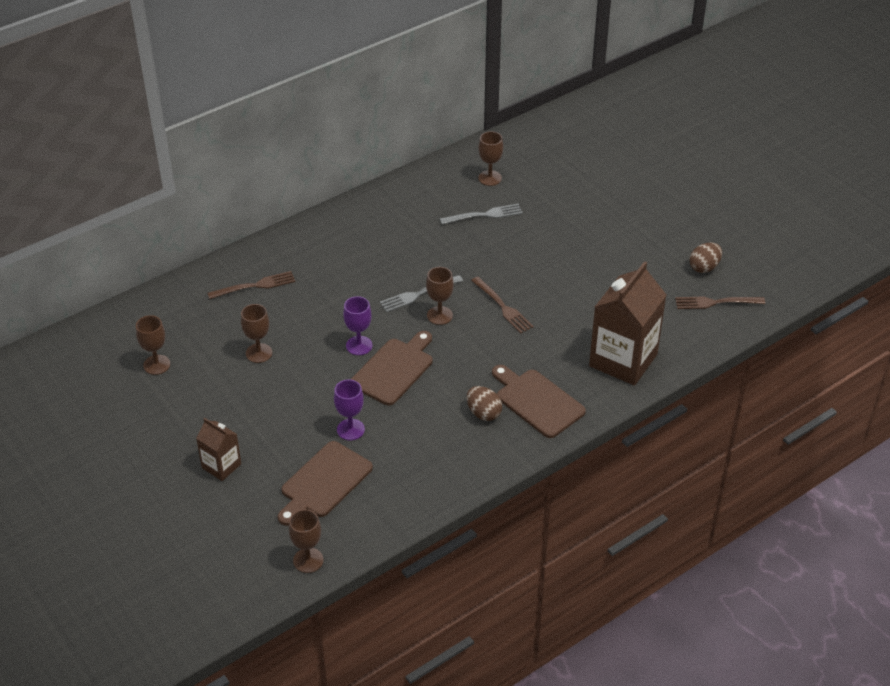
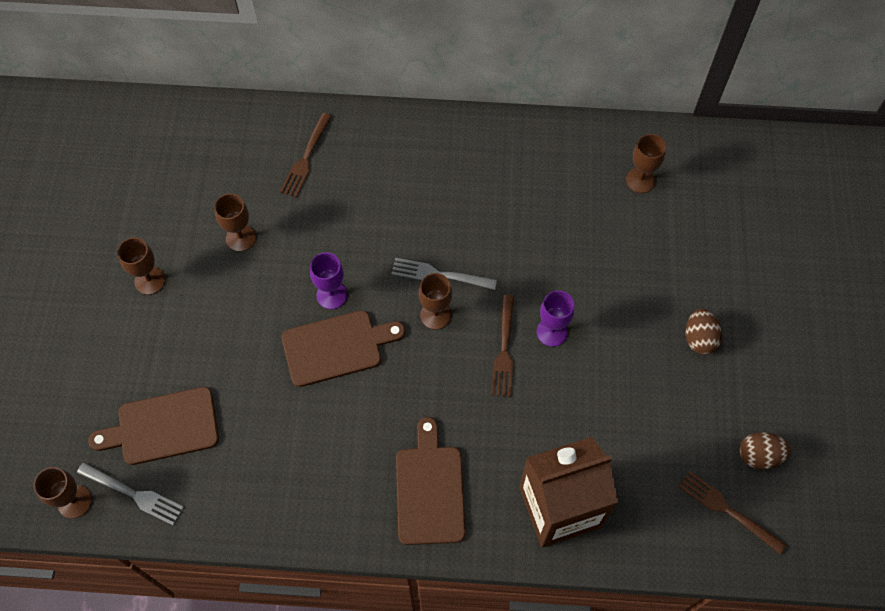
camera: 40 degrees right, 20 degrees up
(156, 365) = (149, 187): brown goblet -> brown goblet (150, 281)
(221, 466) = (101, 340): brown carton -> none
(255, 286) = (306, 158): brown fork -> brown fork turned 90 degrees clockwise
(350, 429) = (237, 386): purple goblet -> purple goblet (552, 332)
(483, 413) = (368, 463): brown egg -> brown egg (699, 338)
(484, 215) = (591, 223): grey fork -> grey fork (133, 494)

